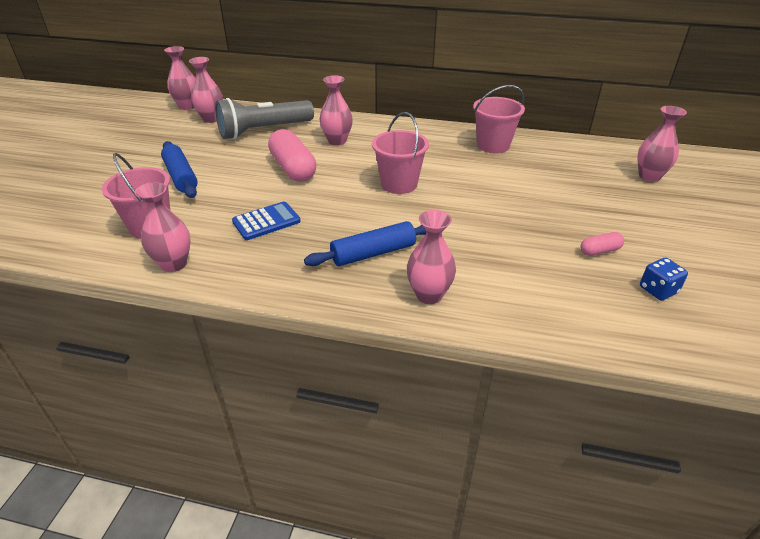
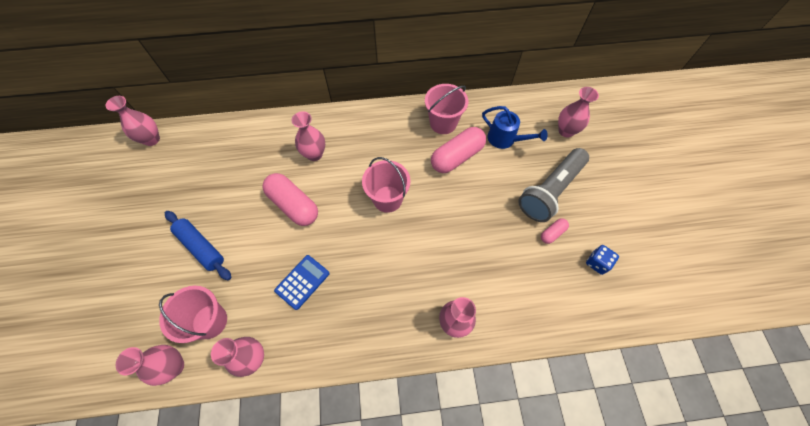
camera: 20 degrees left, 25 degrees up
(211, 119) = (185, 153): pink vase -> pink vase (174, 366)
(264, 131) = (243, 157): grey flashlight -> grey flashlight (550, 191)
(373, 253) = (399, 291): blue rolling pin -> none
(498, 170) = (457, 157): none -> pink capsule
(565, 169) = (505, 139): none -> blue watering can

